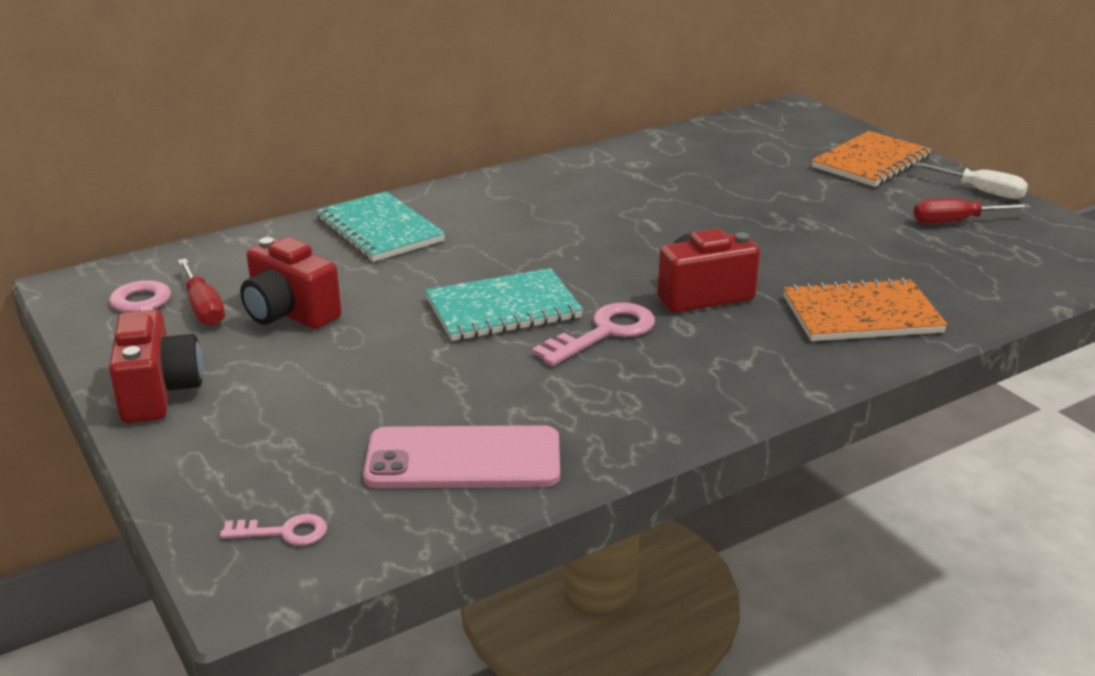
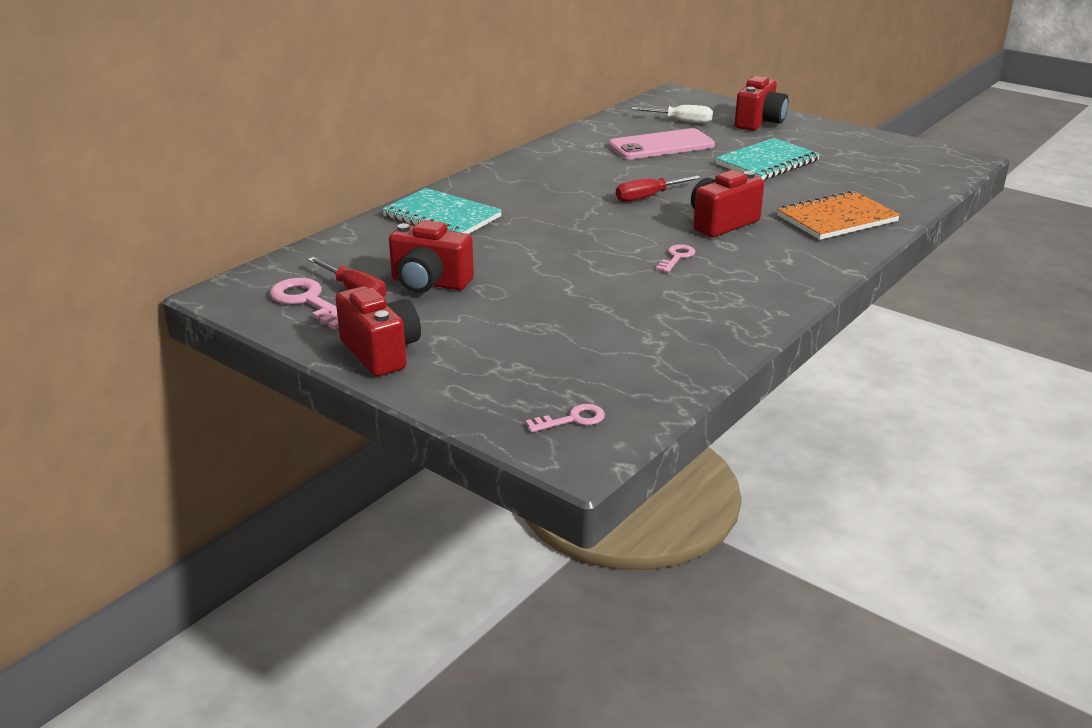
camera: 20 degrees left, 0 degrees up
(463, 459) = (654, 351): pink phone -> pink phone (661, 145)
(503, 309) = (589, 254): turquoise notebook -> turquoise notebook (767, 162)
(604, 332) = (677, 257): pink key -> pink key, size x0.58
(871, 162) = (759, 122): orange notebook -> red camera
(956, 221) = (847, 153): red screwdriver -> red screwdriver (648, 197)
(980, 191) = (847, 132): white screwdriver -> white screwdriver (681, 121)

